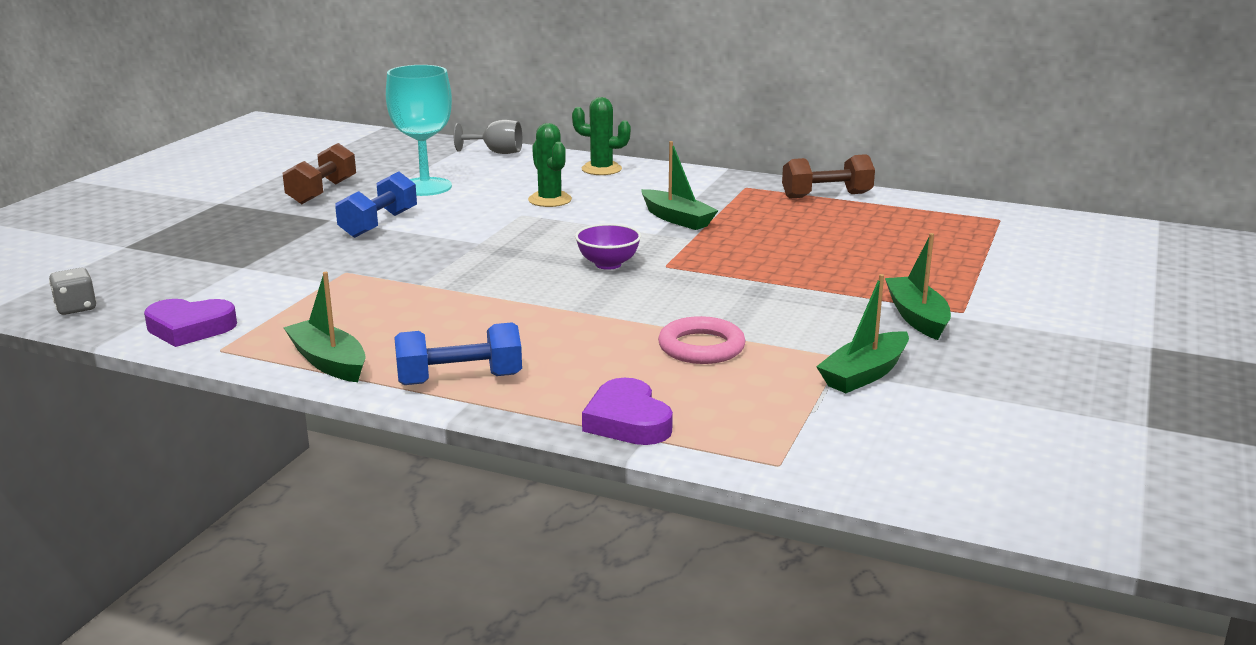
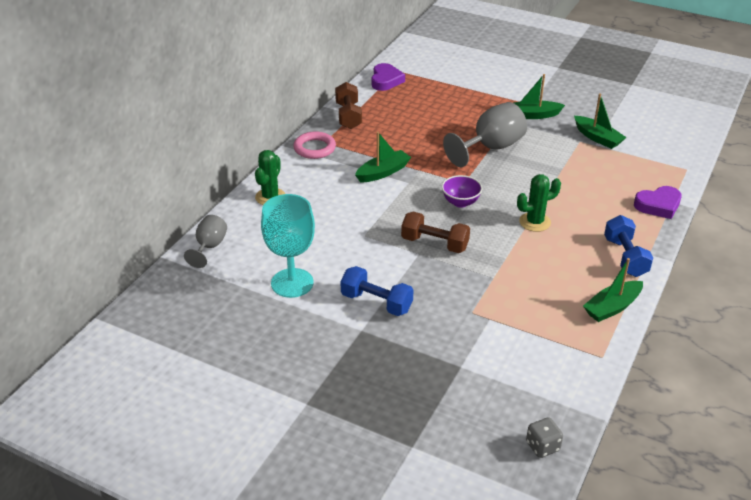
camera: 85 degrees left, 15 degrees up
(190, 328) = (572, 376): purple heart -> purple heart (386, 80)
(322, 192) = (292, 341): brown dumbbell -> brown dumbbell (434, 244)
(550, 200) = (336, 222): green cactus -> green cactus (534, 222)
(701, 347) = (574, 179): pink ring -> pink ring (314, 148)
(779, 284) = (491, 148): none -> grey goblet

